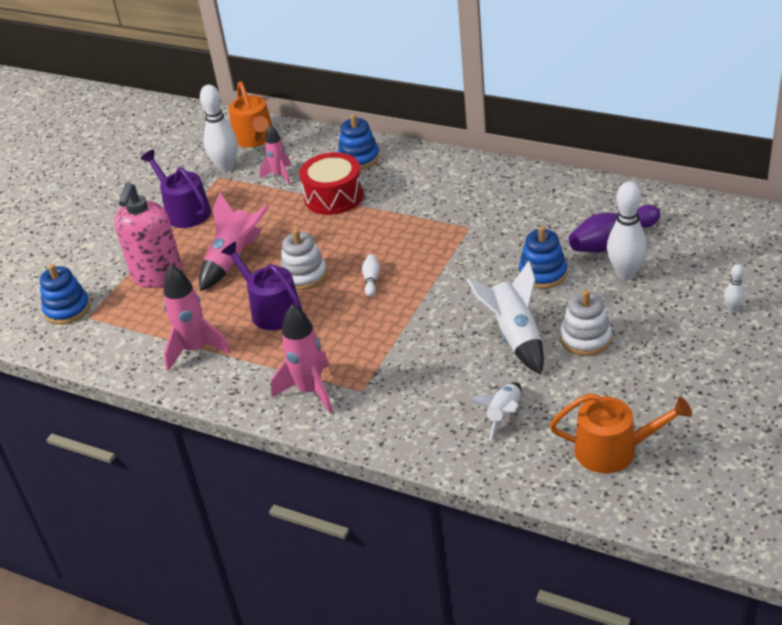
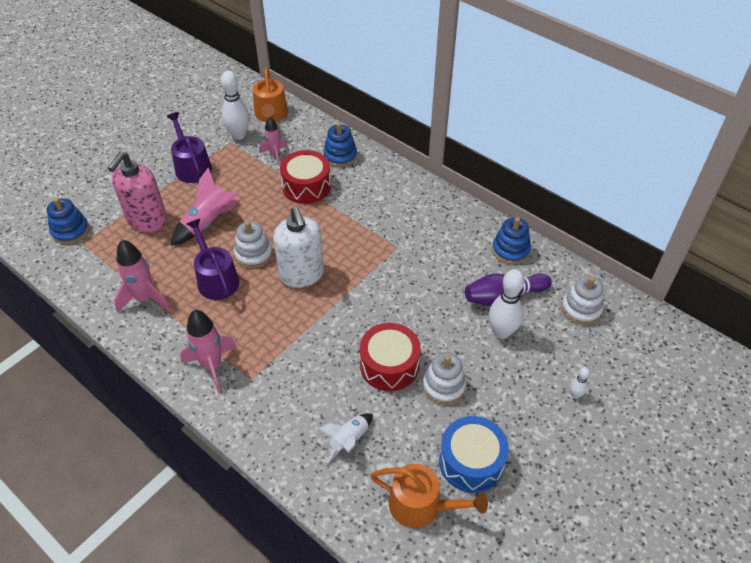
camera: 10 degrees right, 10 degrees up
(371, 280) = (302, 275): white bowling pin -> white soap dispenser
(515, 336) = (389, 365): white rocket -> red drum
(542, 273) = (436, 311): blue stacking toy -> blue stacking toy (510, 250)
(649, 397) = (471, 462): none -> blue drum
(702, 231) = (581, 309): none -> white stacking toy

